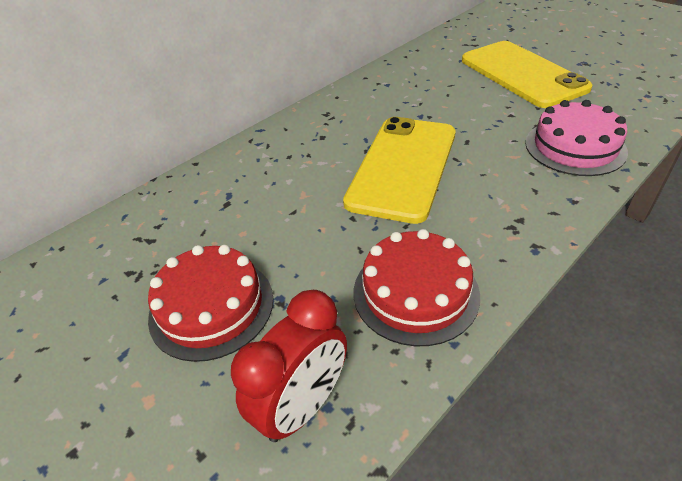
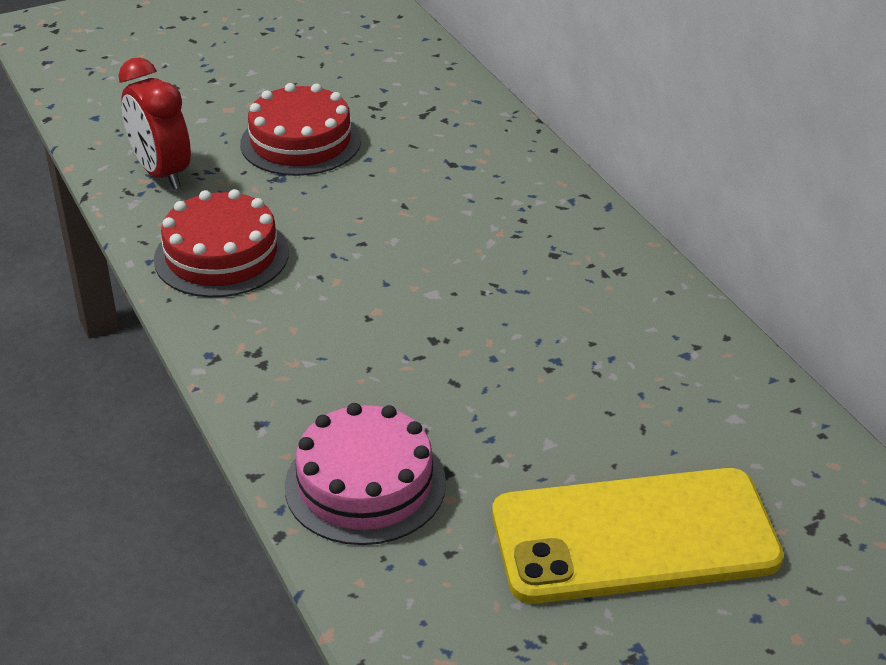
camera: 105 degrees right, 5 degrees down
(403, 167) = (432, 304): yellow phone -> none

